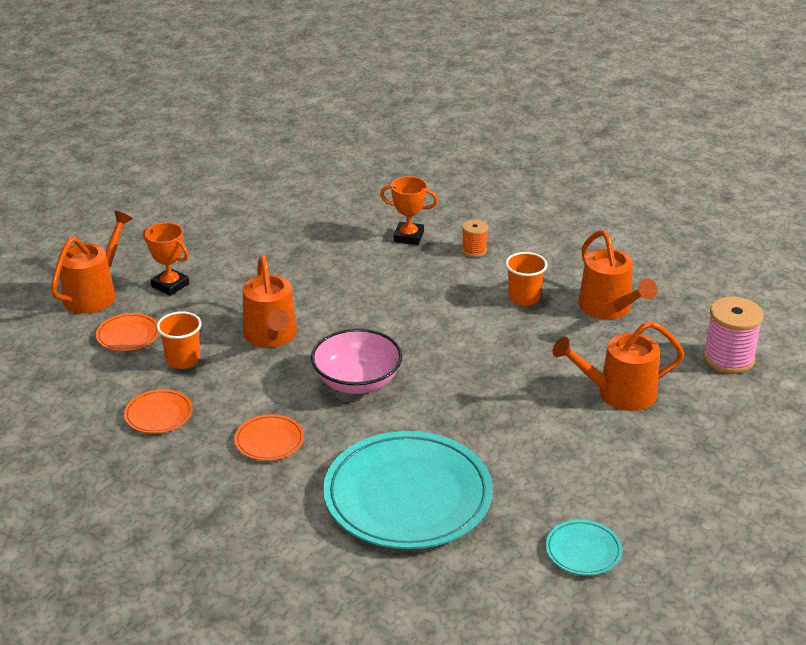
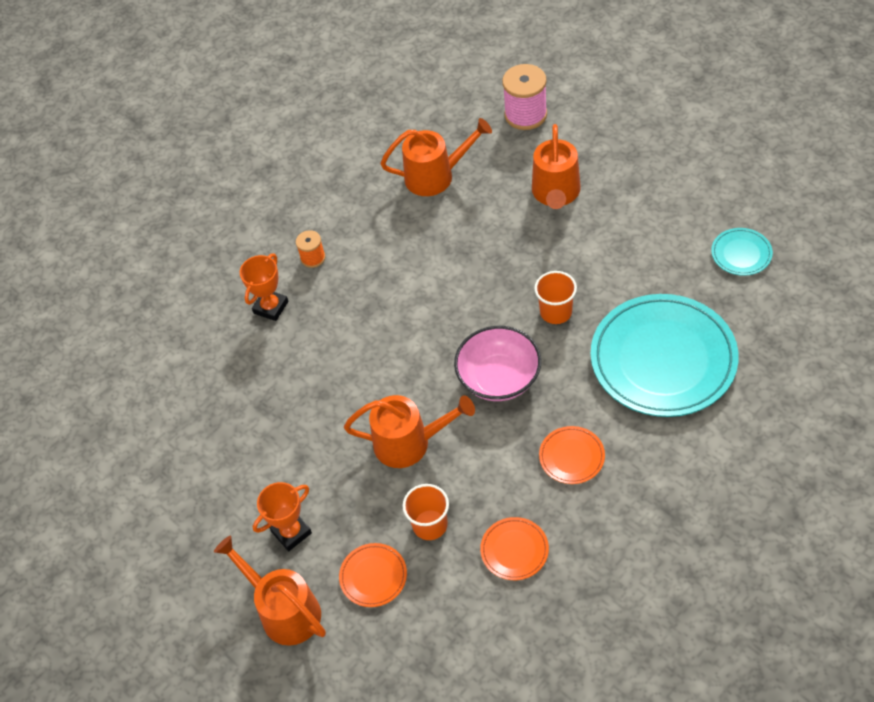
camera: 70 degrees left, 20 degrees up
(524, 298) = (403, 233): orange cup -> orange cup (556, 312)

